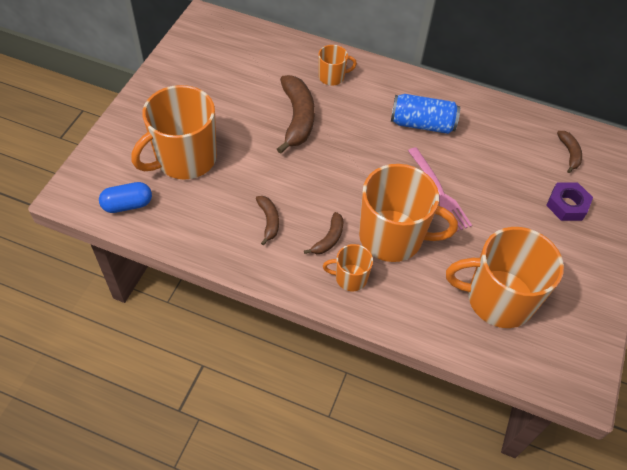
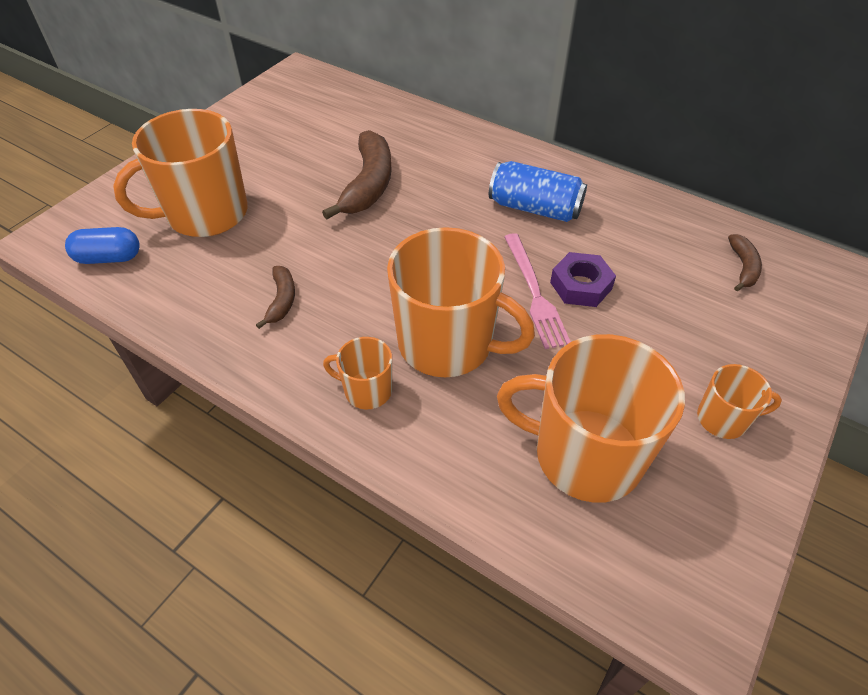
camera: 15 degrees right, 5 degrees down
(329, 239) = (355, 334): brown banana -> none
(332, 77) = (431, 144): orange mug -> orange mug (723, 419)
(567, 205) = (726, 335): purple nut -> purple nut (581, 285)

